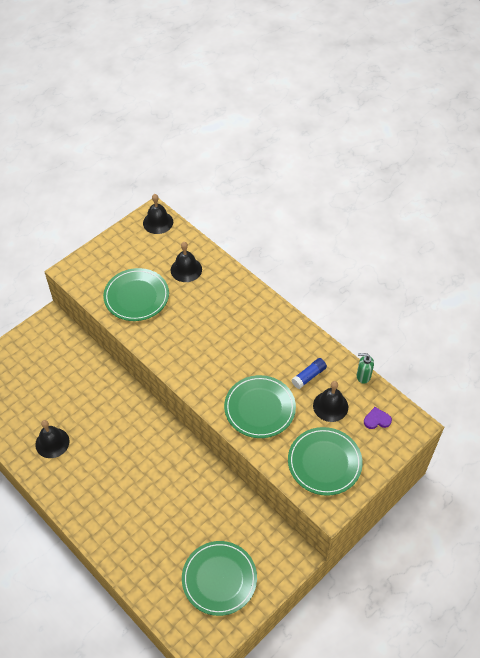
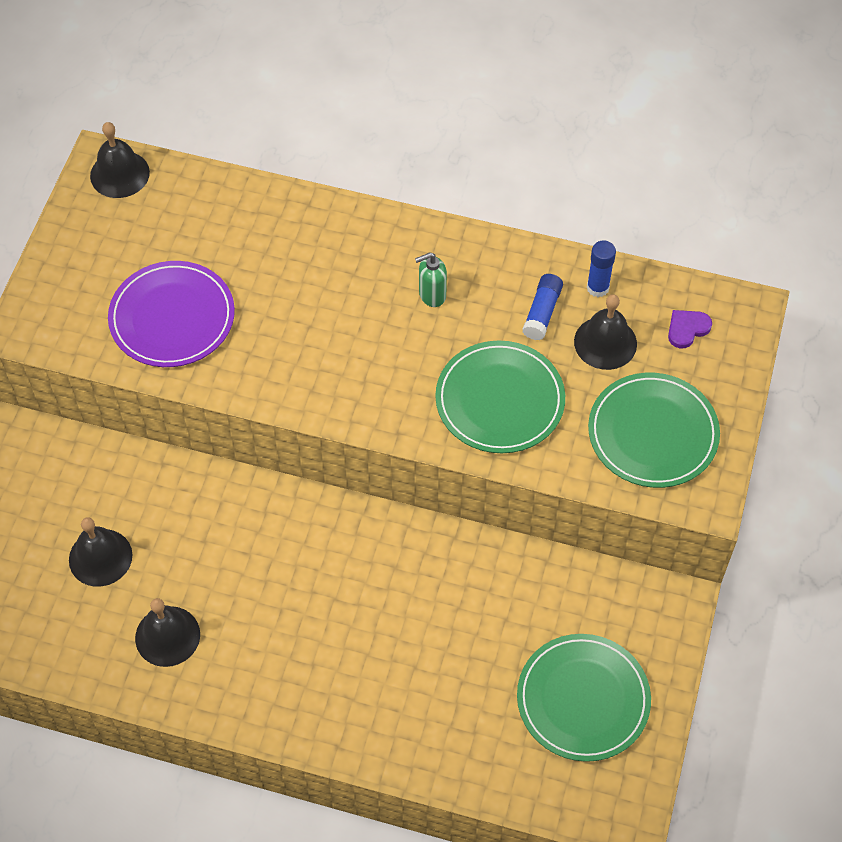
camera: 30 degrees left, 5 degrees up
(136, 296) = (172, 317): green plate -> purple plate
(186, 269) = (225, 233): black bell -> black bell (100, 557)
(344, 377) = (597, 288): none -> blue glue stick
(363, 376) = (624, 272): green soap dispenser -> green soap dispenser (432, 295)

